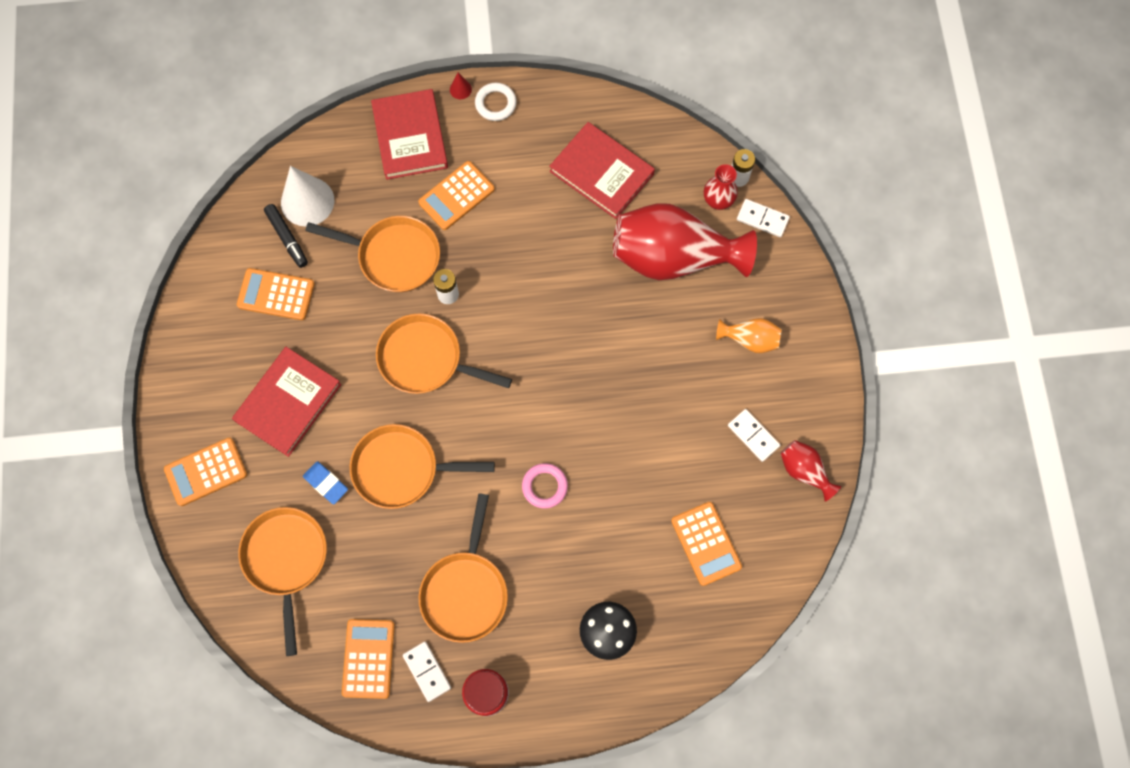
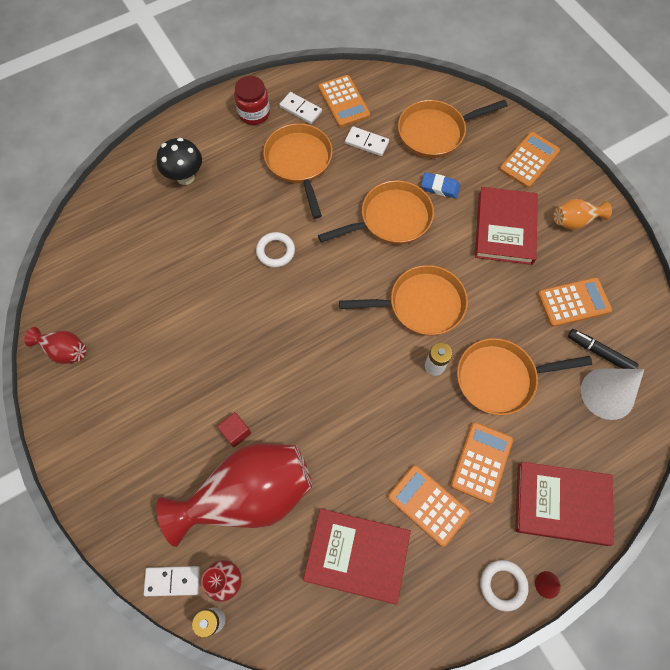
camera: 155 degrees right, 5 degrees down
(286, 560) = (435, 132): orange pan -> orange pan turned 105 degrees clockwise
(410, 137) = (561, 504): red book -> red book turned 45 degrees counterclockwise
(544, 486) = (275, 251): pink ring -> white ring
(662, 315) = (236, 432): none -> red cube
(706, 543) = (131, 263): orange calculator -> orange calculator (428, 505)
(750, 339) = (146, 445): orange vase -> orange vase (574, 221)
(753, 435) = (117, 361): white domino -> white domino (366, 143)

